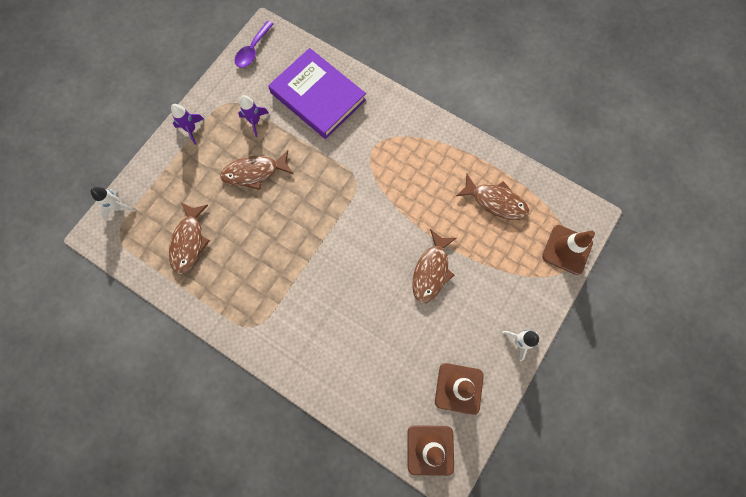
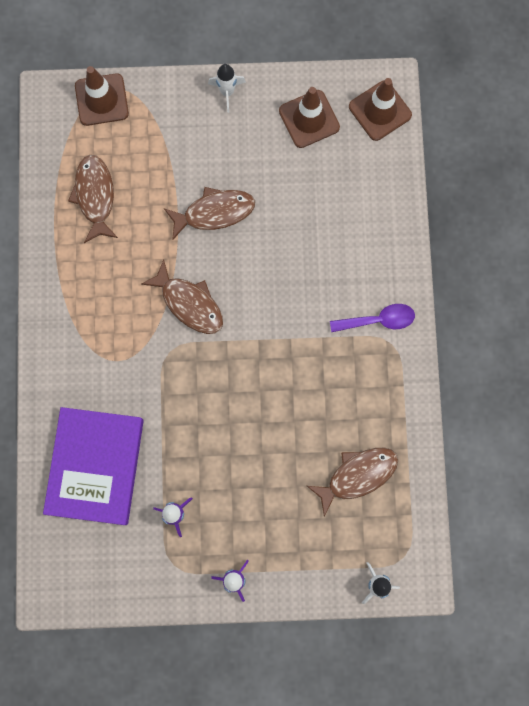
camera: 125 degrees left, 5 degrees up
(253, 50) = (84, 590): purple spoon -> purple spoon (378, 320)
(254, 172) = (235, 467): brown fish -> brown fish (189, 303)

